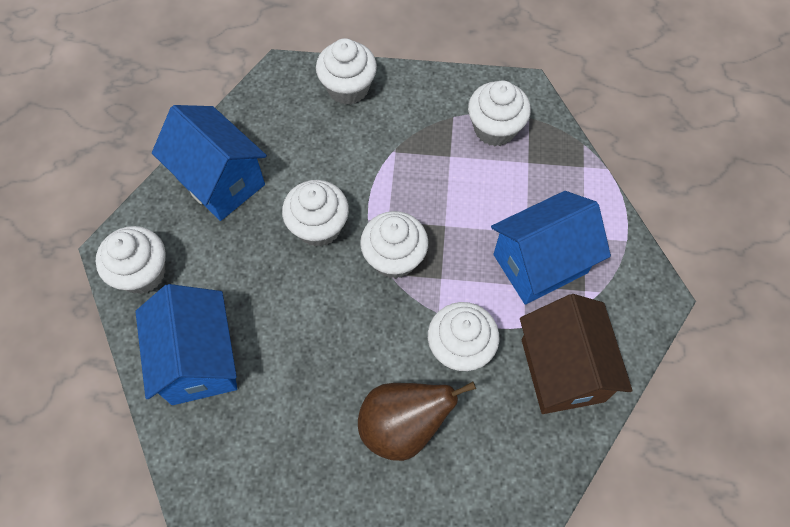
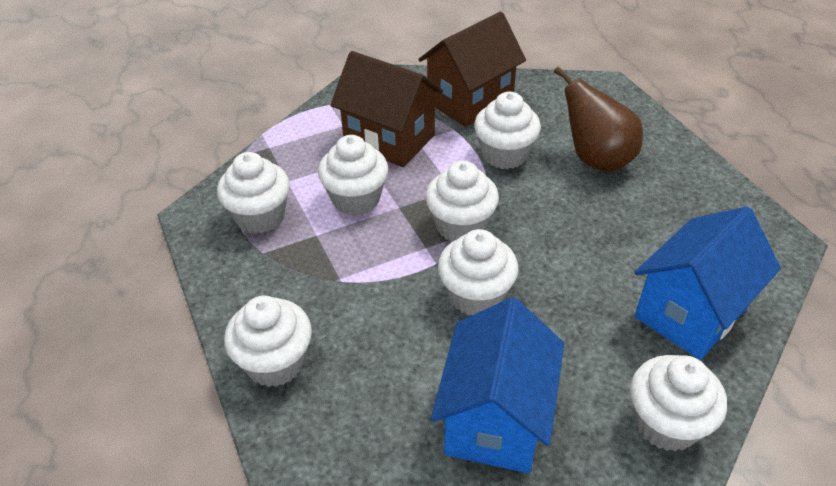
camera: 120 degrees left, 20 degrees down
(474, 200) = (356, 199): none -> white cupcake
(540, 264) = (389, 139): blue house -> brown house

